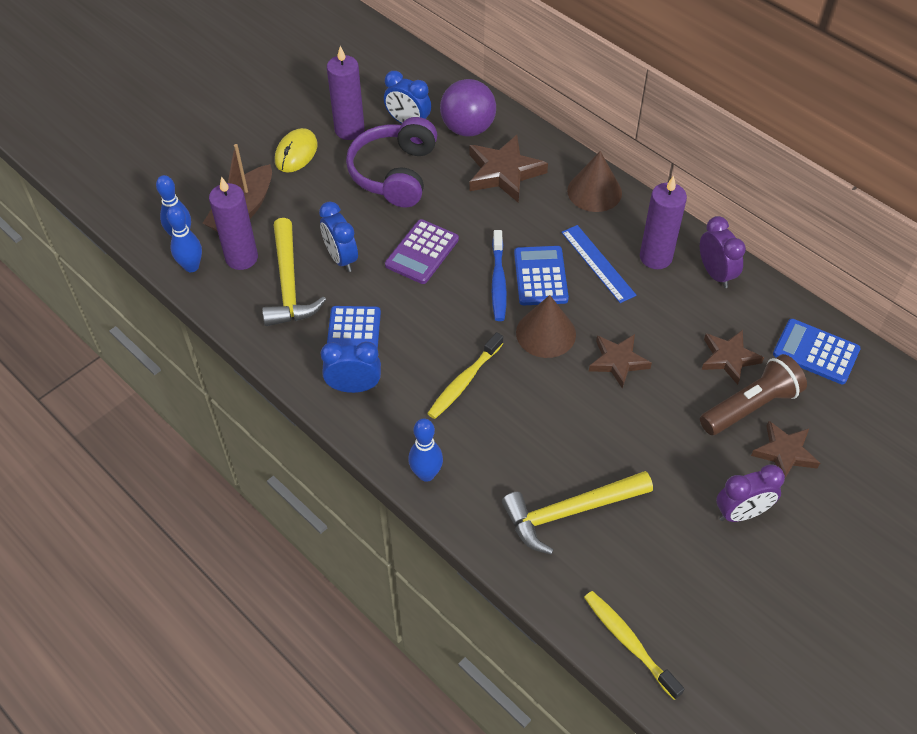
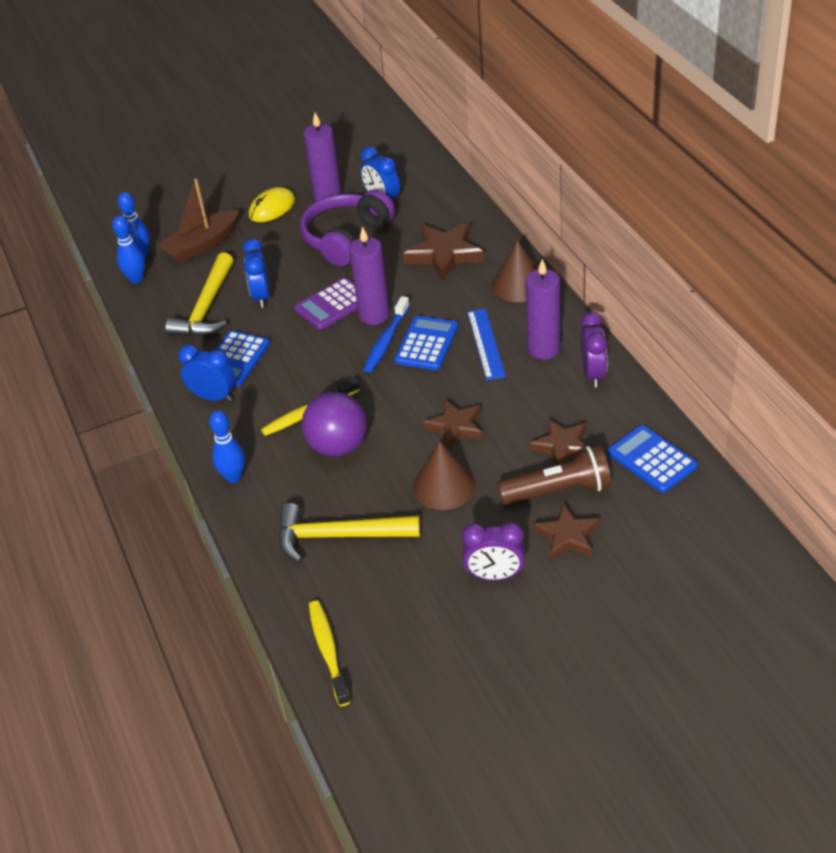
camera: 25 degrees right, 10 degrees down
(241, 258) = (180, 280): purple candle -> purple candle (374, 315)
(468, 128) = (433, 213): purple ball -> purple ball (338, 446)
(546, 333) = (403, 390): brown cone -> brown cone (444, 486)

